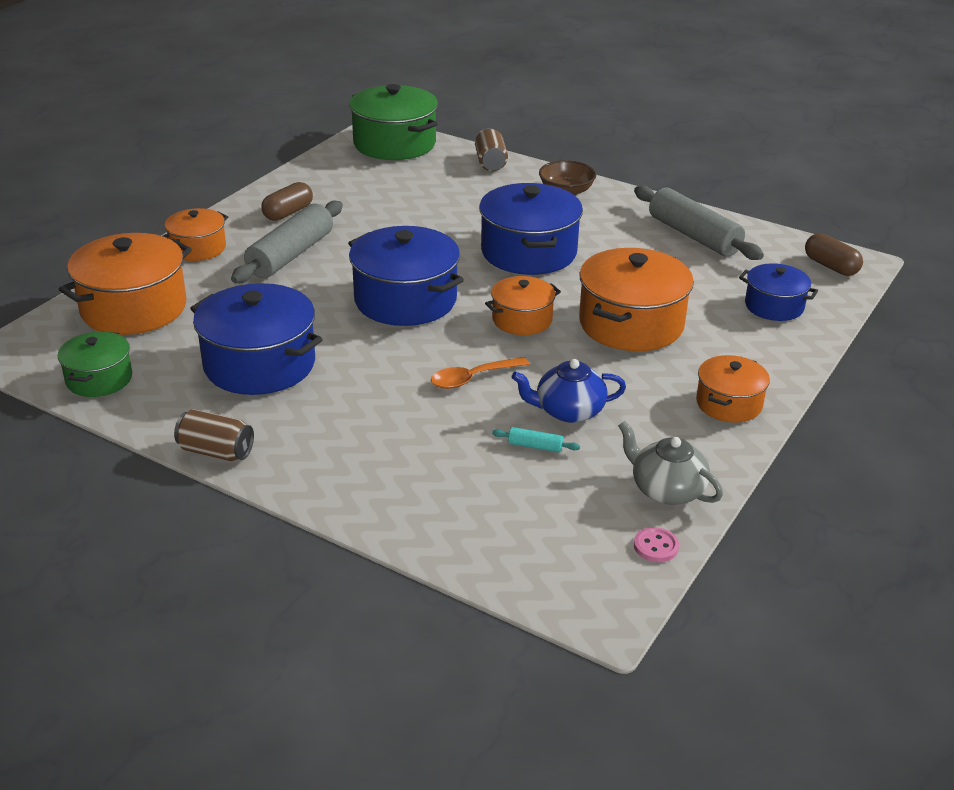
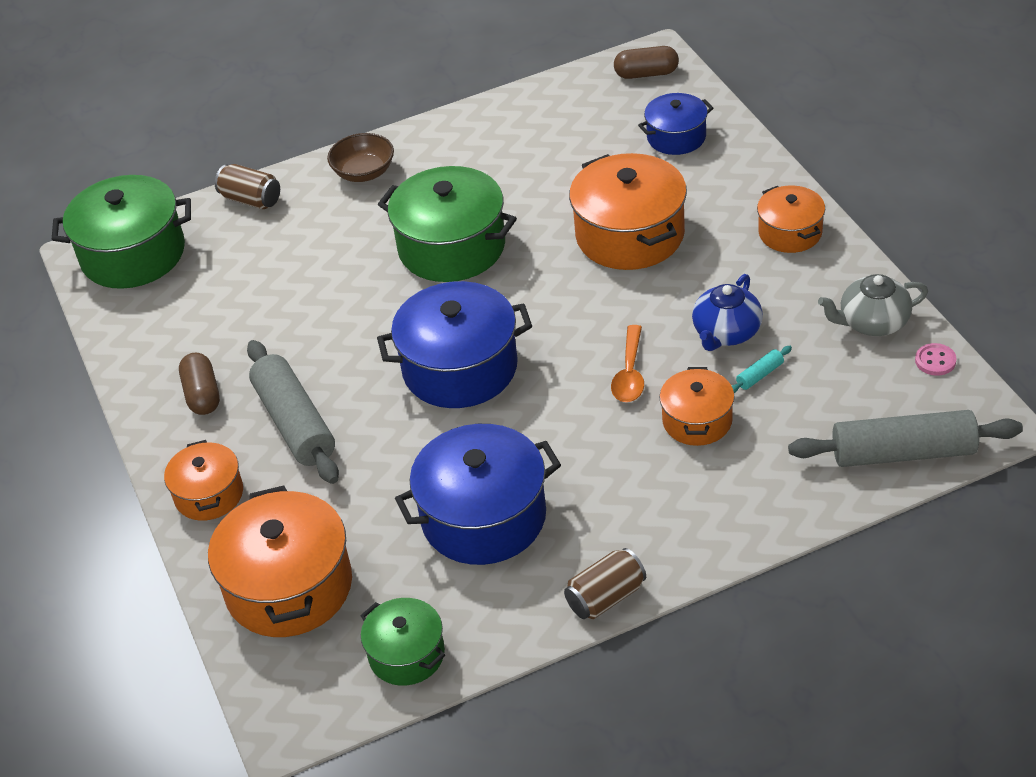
camera: 50 degrees left, 10 degrees up
(522, 320) = (563, 301): orange pot -> orange pot (697, 421)
(529, 252) = (452, 247): blue pot -> green pot
(693, 236) = (523, 128): grey rolling pin -> grey rolling pin (903, 453)

